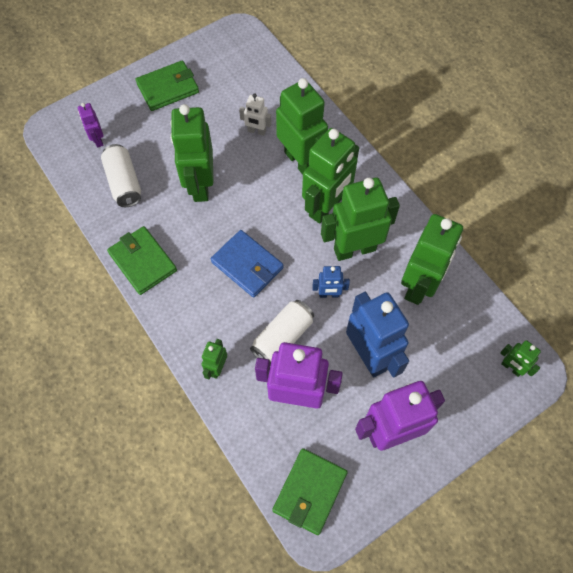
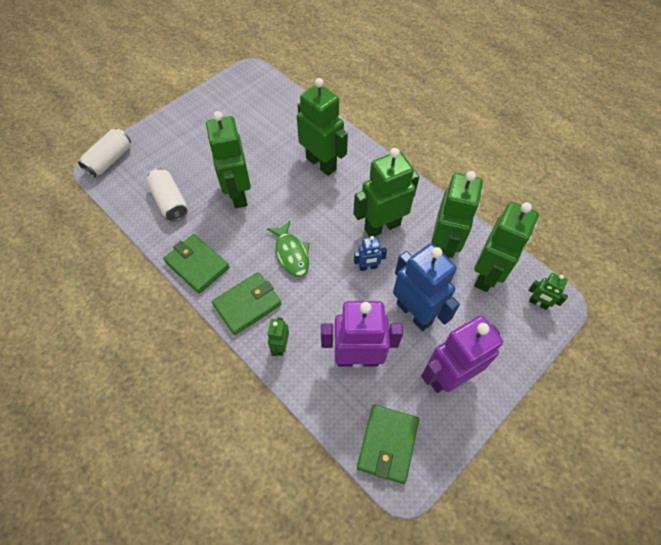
camera: 10 degrees left, 5 degrees down
(97, 140) = (141, 170): purple robot -> none
(168, 88) = (197, 122): green wallet -> green wallet (247, 304)
(247, 265) = (291, 253): blue wallet -> green fish
(256, 131) = (279, 145): white robot -> none
(282, 337) = (335, 310): white can -> white can (110, 160)
(326, 207) = (350, 196): green robot -> green robot (487, 275)

